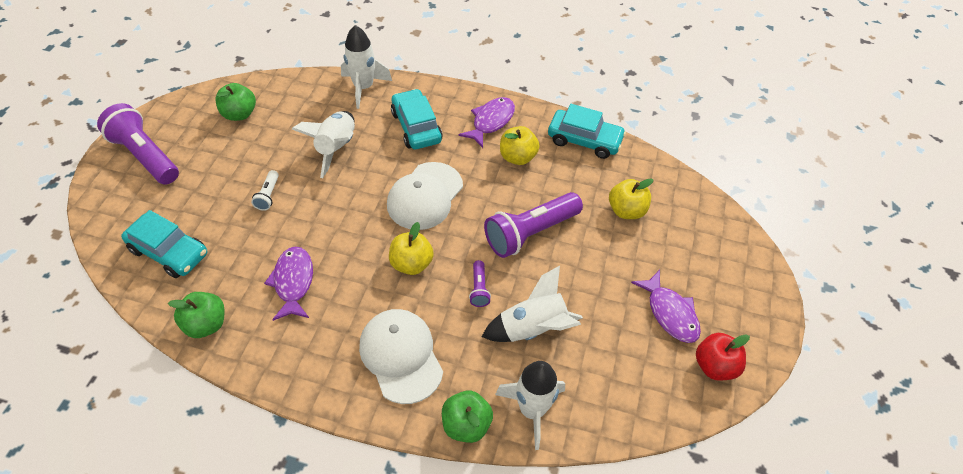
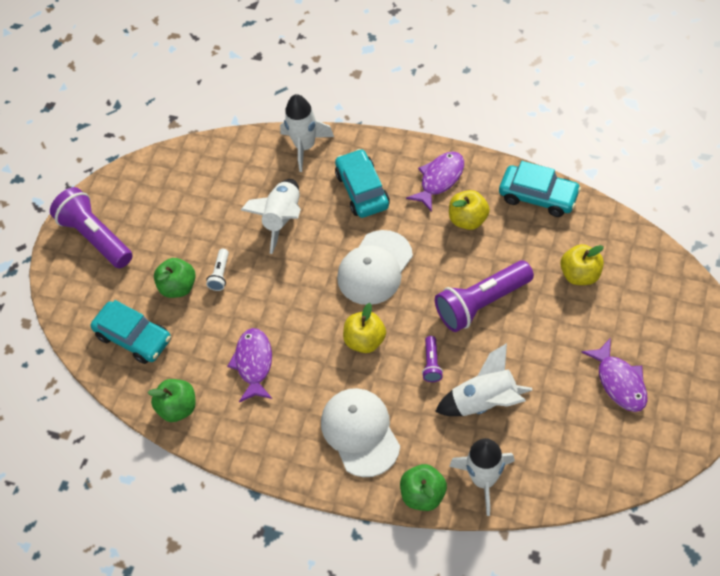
camera: 10 degrees right, 5 degrees up
(239, 114) = (181, 185): green apple -> green apple (178, 287)
(715, 366) = (660, 433): red apple -> none

